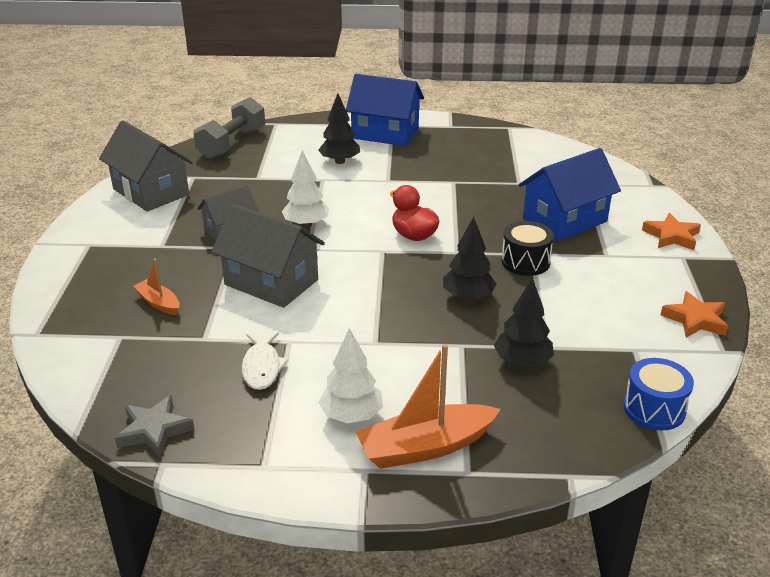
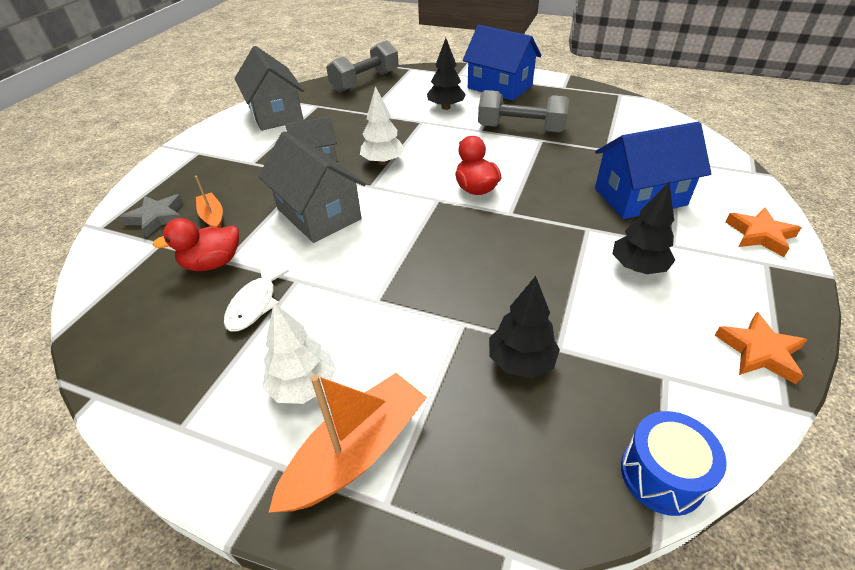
camera: 20 degrees right, 10 degrees up
(154, 430) = (116, 353): grey star -> grey star (157, 218)
(192, 342) = (212, 263): none -> red duck
(425, 447) = (357, 452): orange boat -> orange boat turned 135 degrees clockwise
(428, 173) = (521, 129): none -> grey dumbbell
(468, 297) = (497, 266): black tree -> black tree (638, 267)
(525, 262) = (577, 237): black drum -> none

